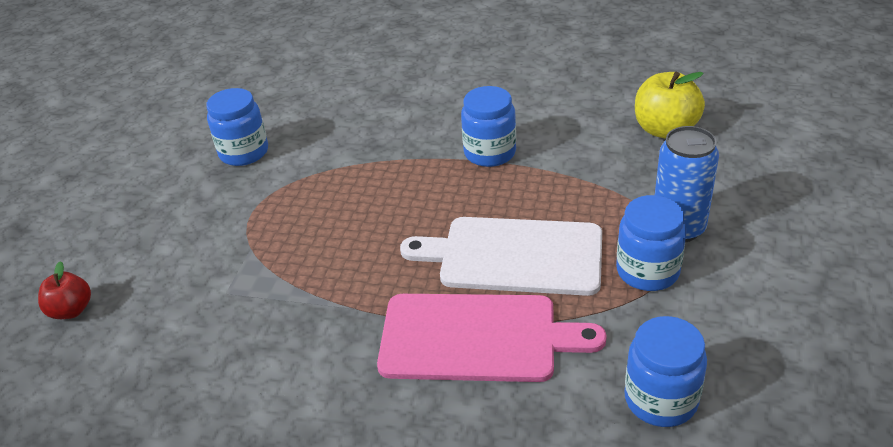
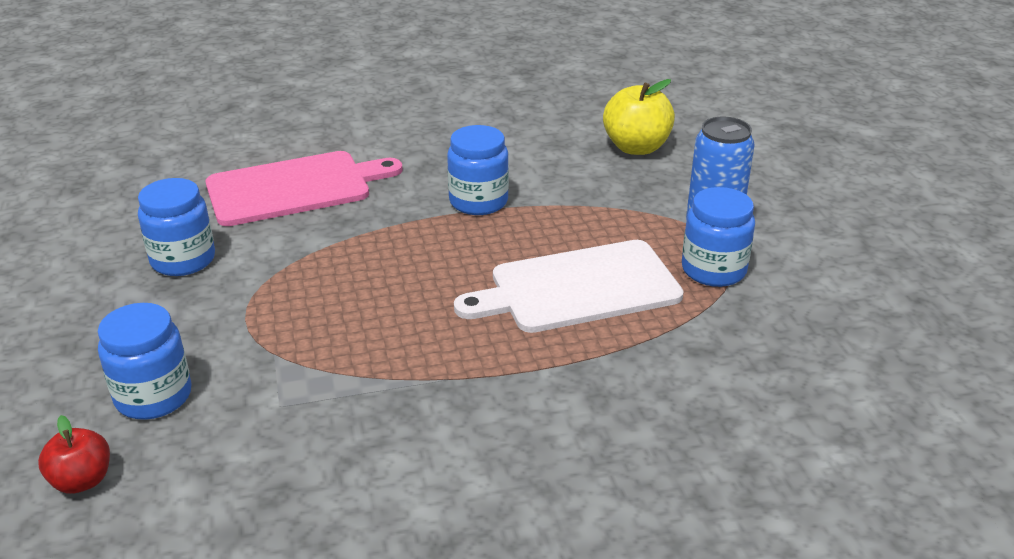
camera: 30 degrees left, 5 degrees down
(476, 337) = (598, 369): pink cutting board -> pink cutting board (295, 188)
(660, 399) = (806, 371): blue jar -> blue jar (153, 396)

